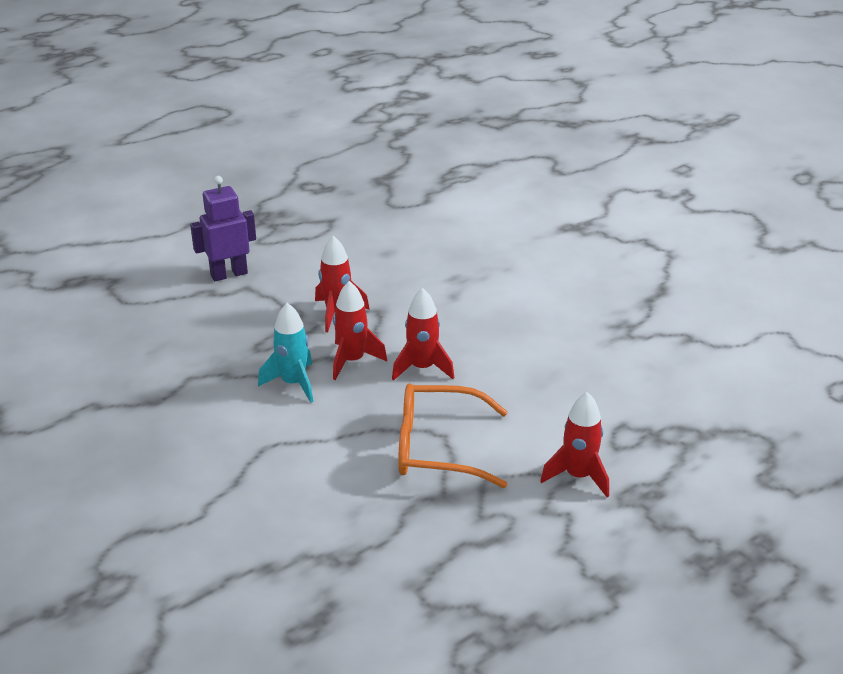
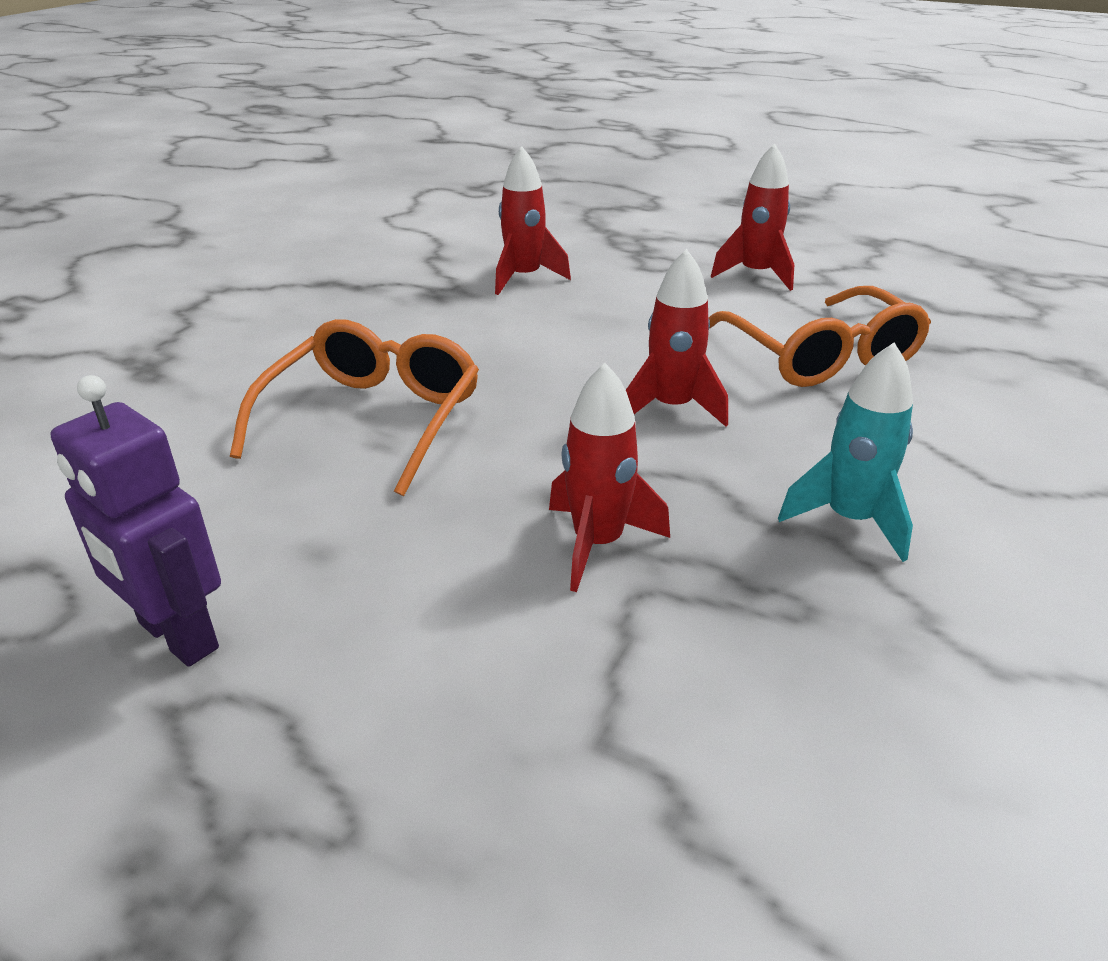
camera: 115 degrees left, 0 degrees up
(229, 274) = (567, 819): purple robot -> purple robot (177, 636)
(352, 361) = (722, 477): red rocket -> red rocket (524, 278)
(478, 279) = (373, 419): none -> orange glasses

